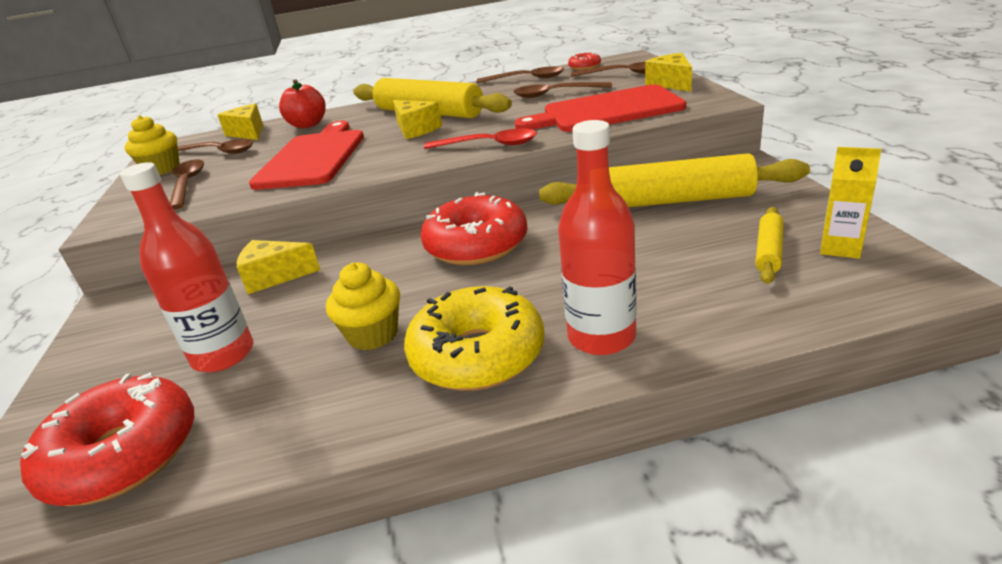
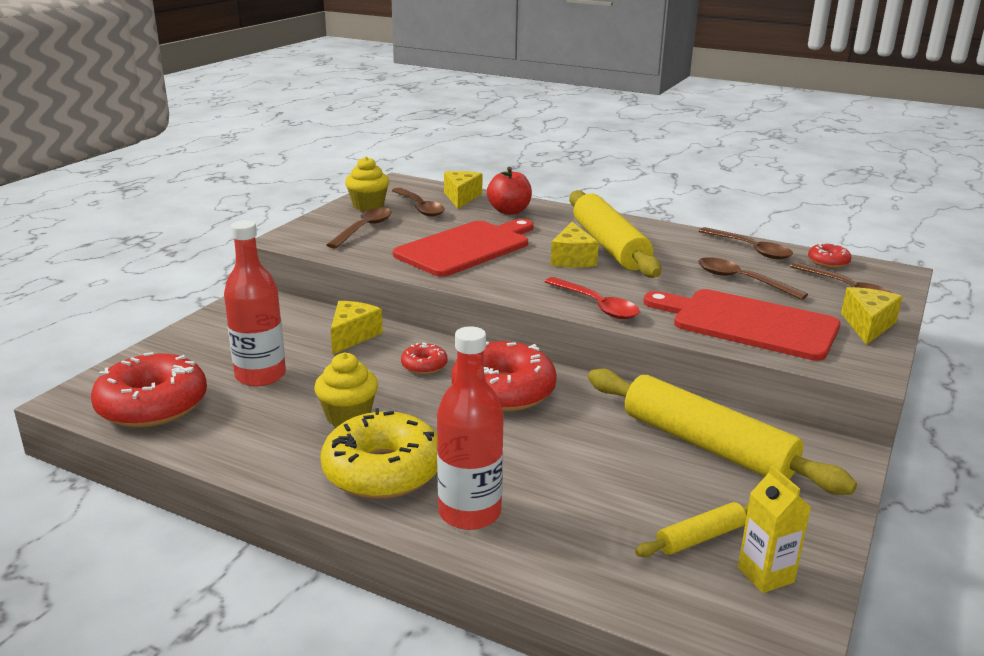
camera: 35 degrees right, 5 degrees down
(274, 276) = (352, 336): yellow cheese -> yellow cheese turned 75 degrees clockwise
(380, 263) = (424, 365): none -> red donut

